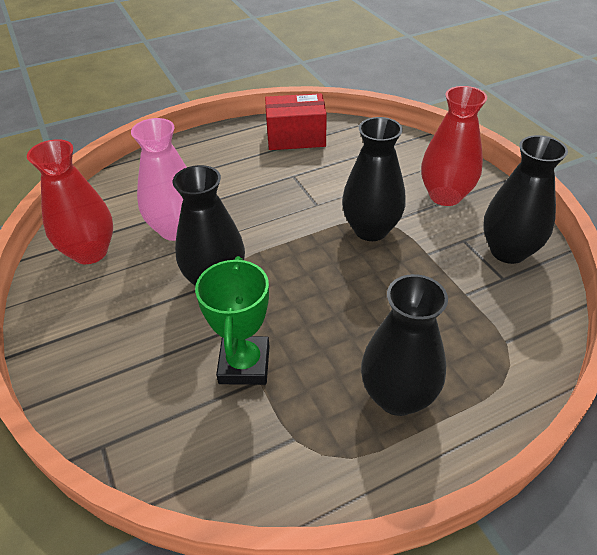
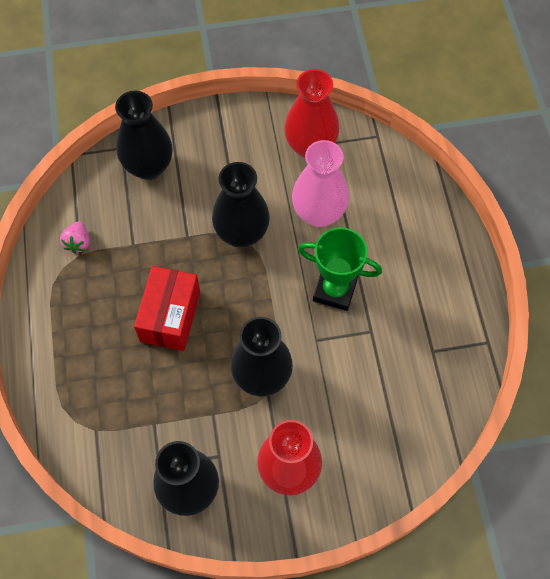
camera: 105 degrees right, 20 degrees up
(244, 364) = (150, 237): green trophy -> green trophy (335, 290)
(276, 447) = (78, 243): none -> pink strawberry
(296, 137) = (443, 353): red box -> red box (170, 316)
(397, 396) = (82, 329): black vase -> black vase (149, 167)

